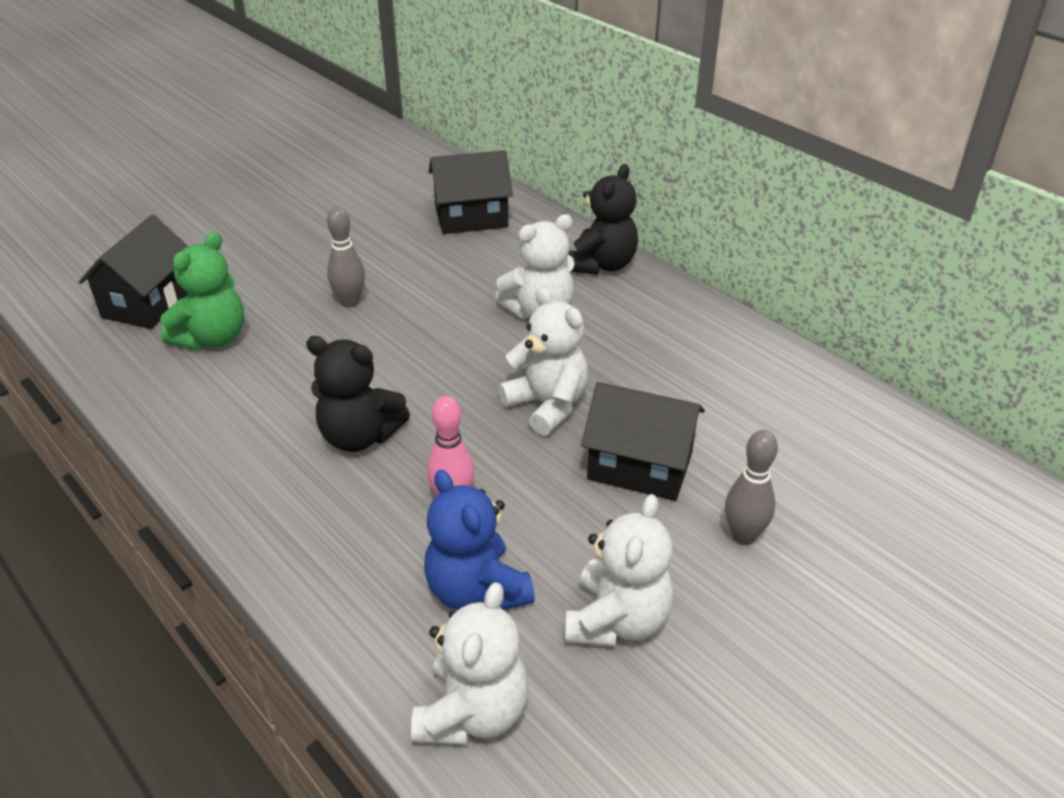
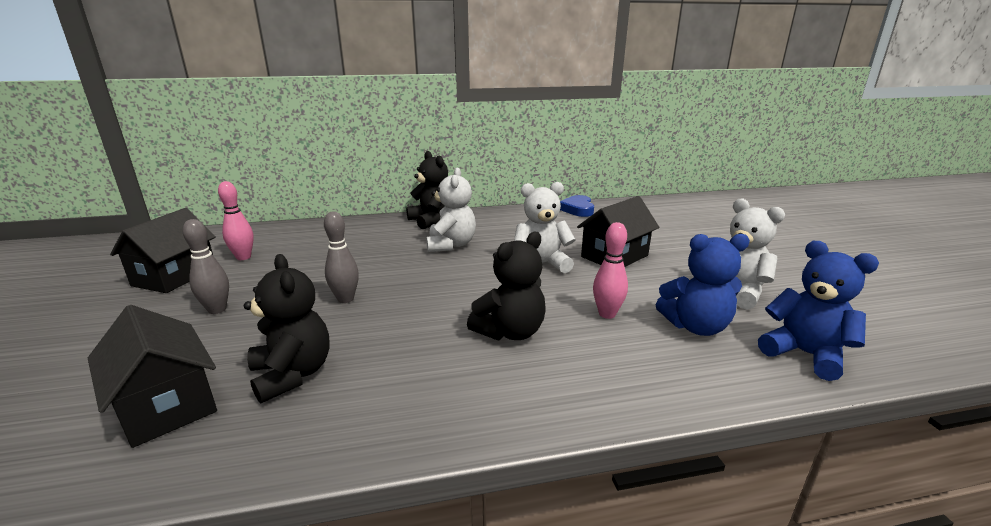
camera: 60 degrees left, 15 degrees down
(213, 338) = (292, 374): green teddy bear -> black teddy bear
(386, 200) = (243, 257): none -> pink bowling pin
(471, 217) = (321, 238): black house -> black house (175, 276)
(473, 713) = (804, 354): white teddy bear -> blue teddy bear
(743, 536) = (682, 249): grey bowling pin -> grey bowling pin (217, 310)
(802, 377) = (578, 209): none -> blue heart

